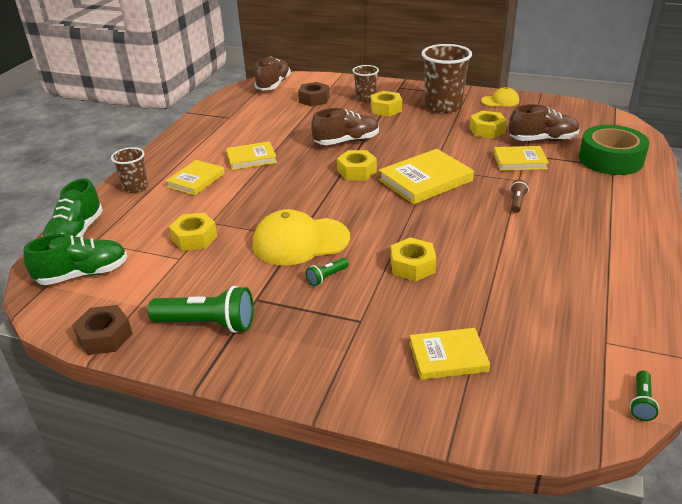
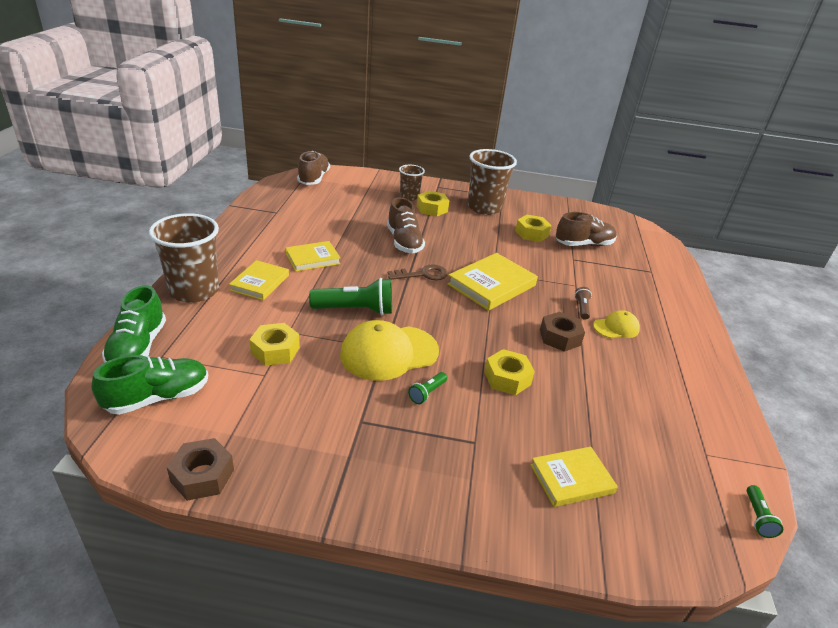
camera: 15 degrees left, 0 degrees up
(135, 187) = (194, 291): brown cup -> brown cup, size x1.79
(208, 324) = (316, 453): green flashlight -> green flashlight (355, 310)
(314, 99) = (359, 196): brown nut -> brown nut (560, 337)
(346, 141) = (404, 242): brown shoe -> brown shoe turned 105 degrees clockwise
(356, 171) = (423, 274): yellow nut -> brown key
(500, 101) = (534, 204): yellow cap -> yellow cap (616, 327)
(519, 161) = (570, 266): yellow book -> none
(610, 159) = (647, 265): green tape -> none

